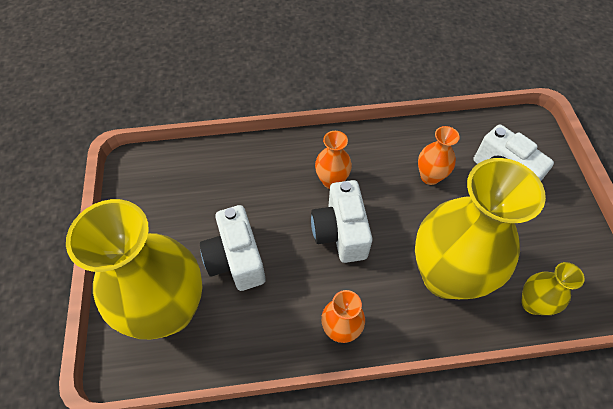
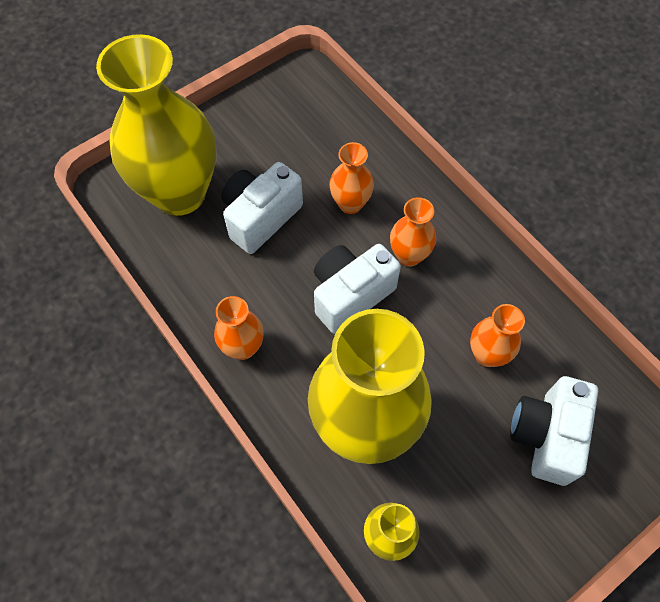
camera: 60 degrees right, 5 degrees up
(267, 194) = (350, 203): none -> orange vase

